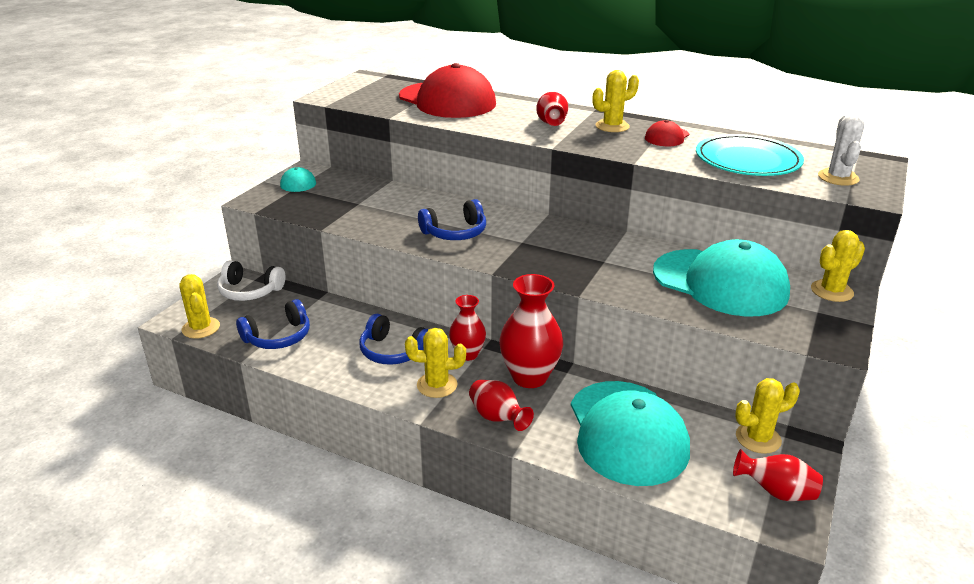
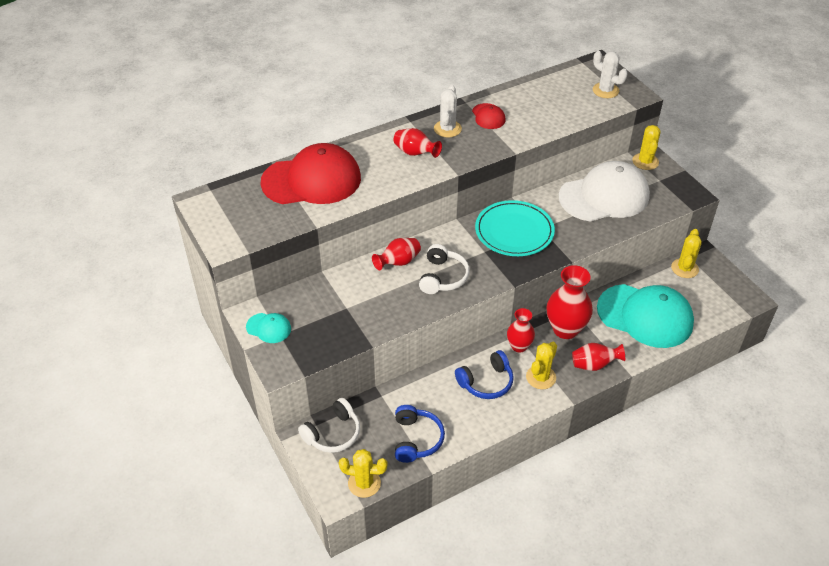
camera: 55 degrees left, 15 degrees up
(455, 232) = (443, 277): blue headphones -> white headphones
(612, 126) = (447, 129): yellow cactus -> white cactus
(720, 283) = (604, 196): turquoise cap -> white cap
(747, 160) = (553, 107): turquoise plate -> turquoise plate (514, 231)
(776, 492) = (725, 288): red vase -> red vase (398, 262)

